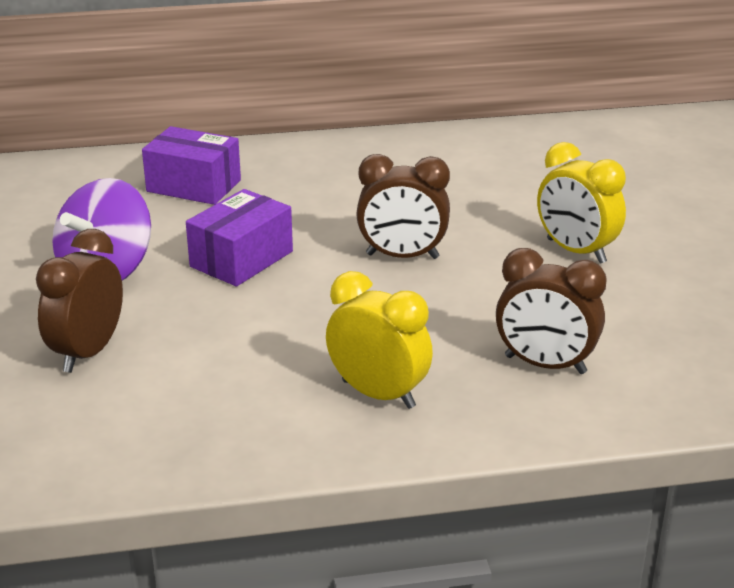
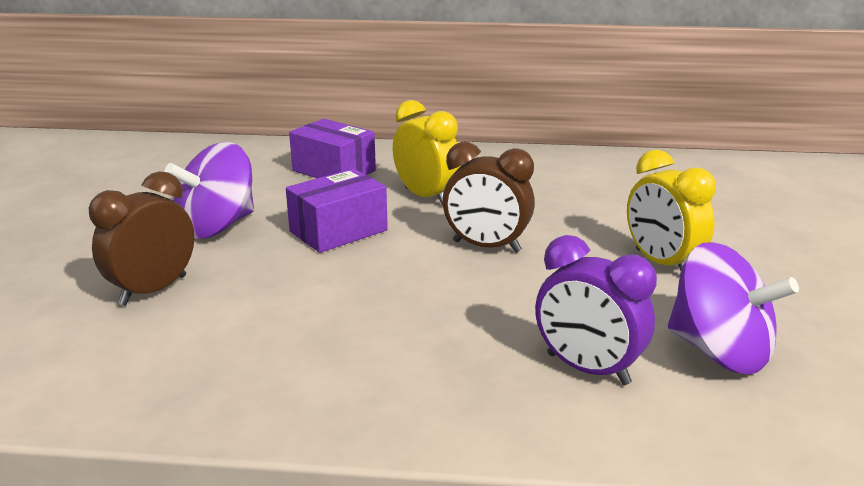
camera: 15 degrees right, 5 degrees down
(378, 394) = (397, 371): yellow clock -> yellow clock (426, 197)
(545, 365) = (587, 369): brown clock -> purple clock
(651, 331) = (719, 351): none -> purple spinning top

